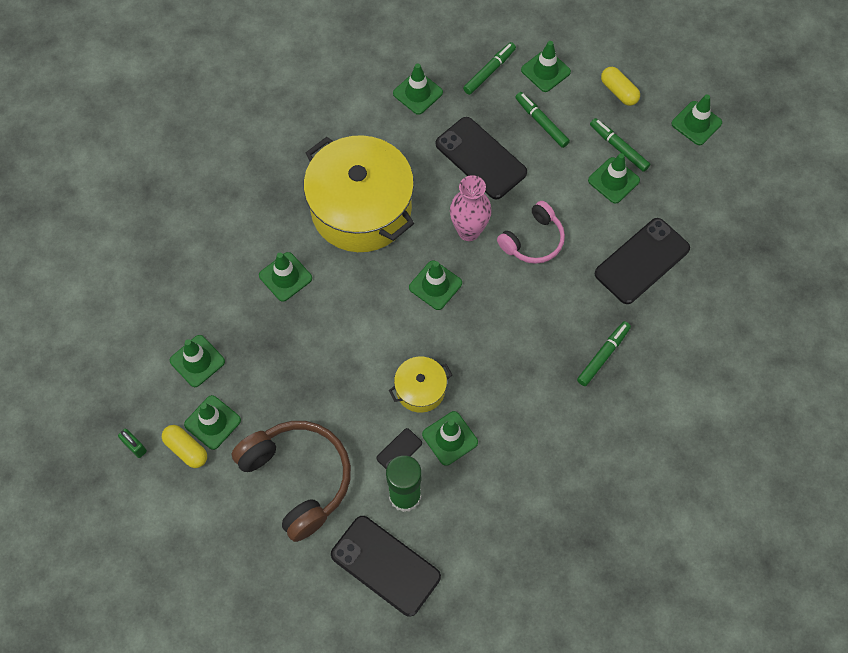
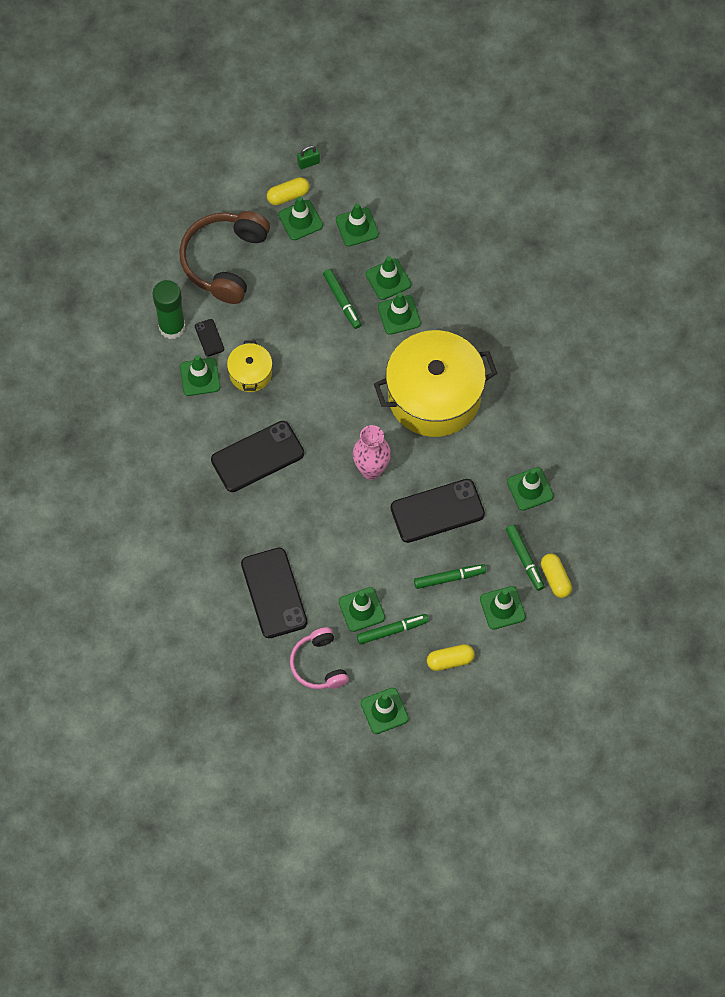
camera: 115 degrees right, 0 degrees up
(298, 479) = (225, 261): brown headphones -> brown headphones turned 120 degrees clockwise
(385, 565) = (128, 293): black phone -> black phone (257, 457)
(435, 285) = (334, 422): green traffic cone -> green traffic cone (388, 279)
(495, 41) = (555, 579): none -> yellow capsule
(533, 240) = (337, 516): pink headphones -> pink headphones (319, 664)
(603, 355) = (207, 520): green marker -> green marker (342, 301)

